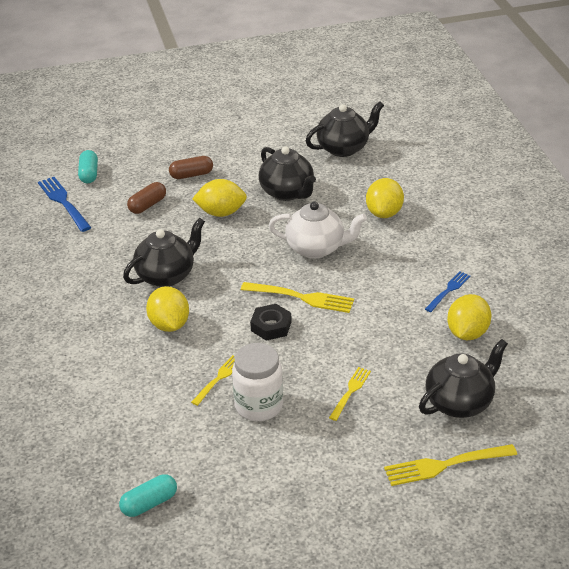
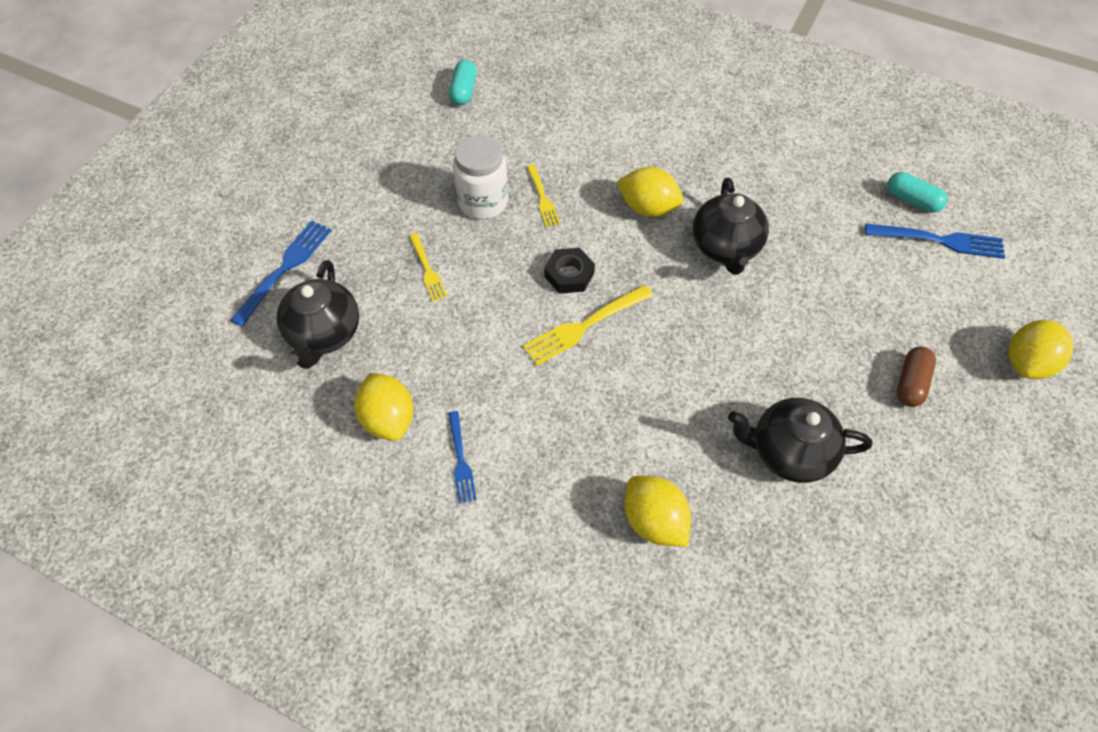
camera: 130 degrees right, 20 degrees up
(89, 174) = (988, 291): turquoise capsule -> turquoise capsule (912, 200)
(147, 205) = (874, 304): brown capsule -> none
(221, 213) = (801, 359): yellow lemon -> yellow lemon (1026, 363)
(316, 248) = (651, 398): white teapot -> none
(344, 148) = (846, 603): black teapot -> none
(445, 465) = (285, 268): yellow fork -> blue fork

